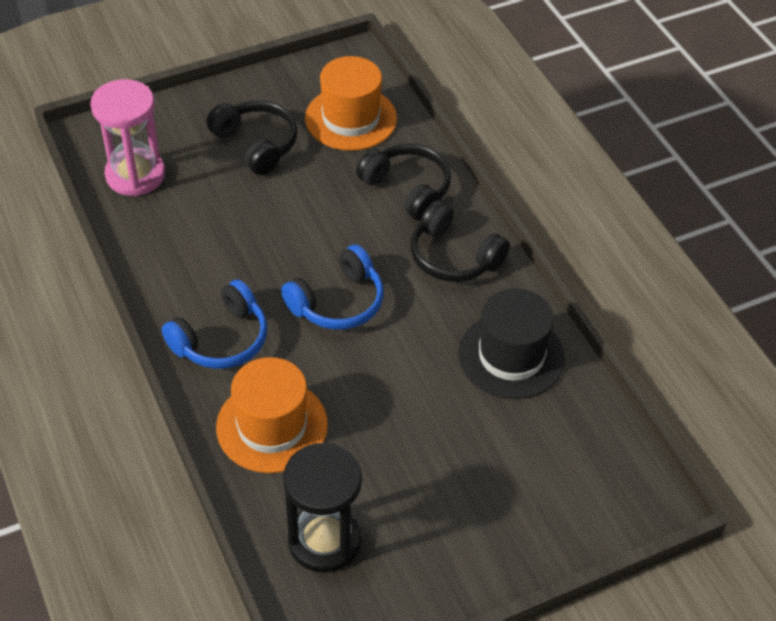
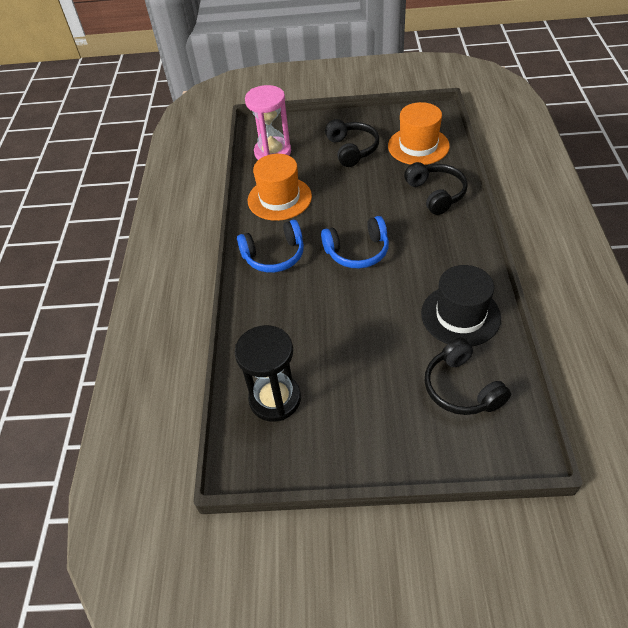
camera: 30 degrees right, 0 degrees up
(272, 426) = (278, 315): orange hat -> orange hat (279, 198)
(453, 256) = (448, 242): black headphones -> black headphones (461, 388)

